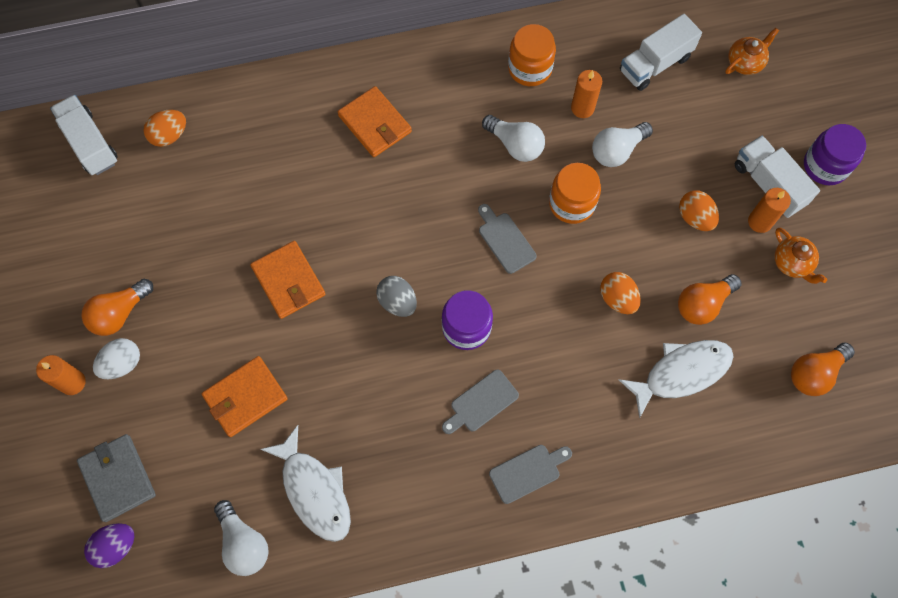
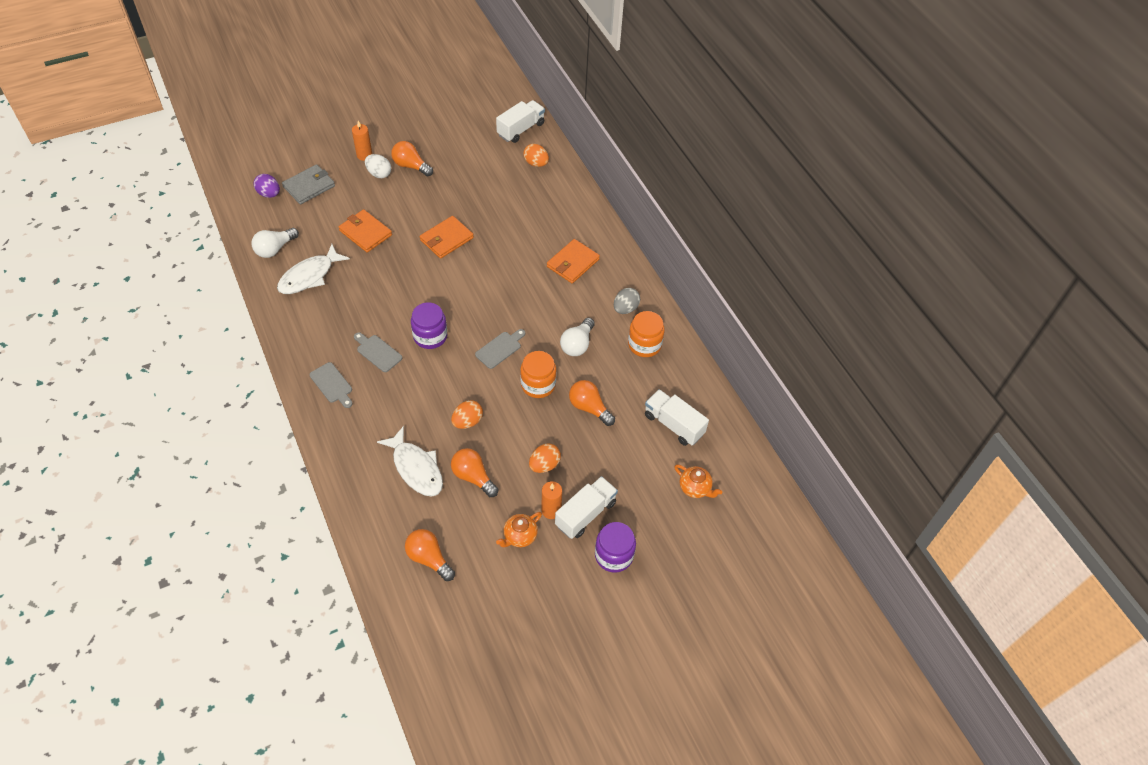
camera: 75 degrees right, 15 degrees down
(397, 302) = (442, 296): grey egg -> grey egg (625, 308)
(582, 108) = (620, 381): orange candle -> none
(617, 151) = (589, 408): white light bulb -> orange light bulb

